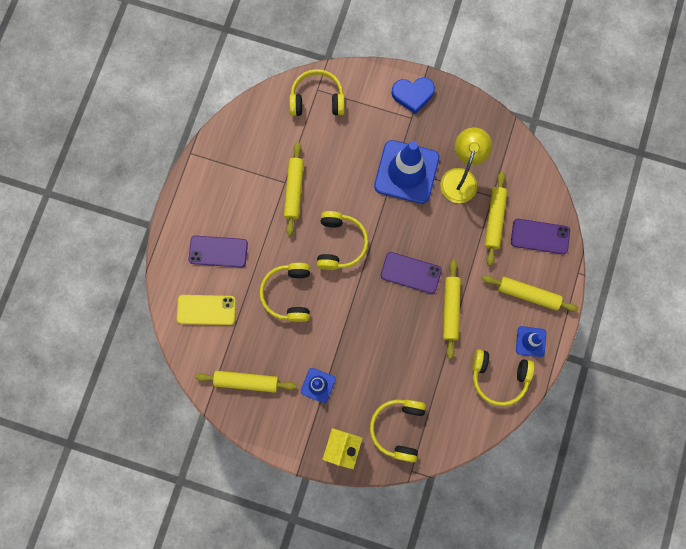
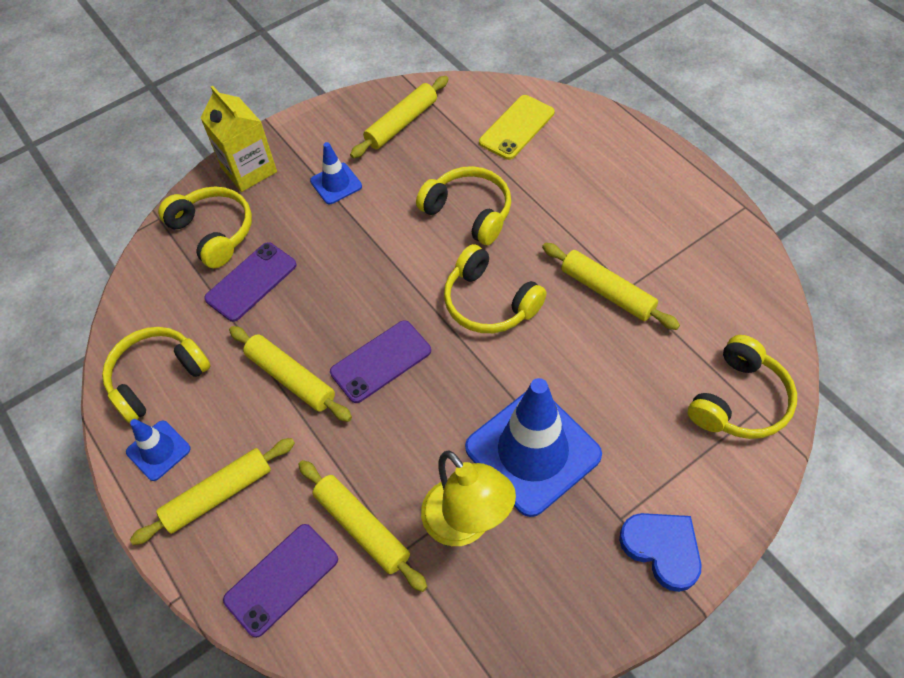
camera: 130 degrees right, 20 degrees down
(218, 251) = (582, 171): purple phone -> purple phone (251, 282)
(413, 94) = (662, 549): blue heart -> blue heart turned 105 degrees clockwise

